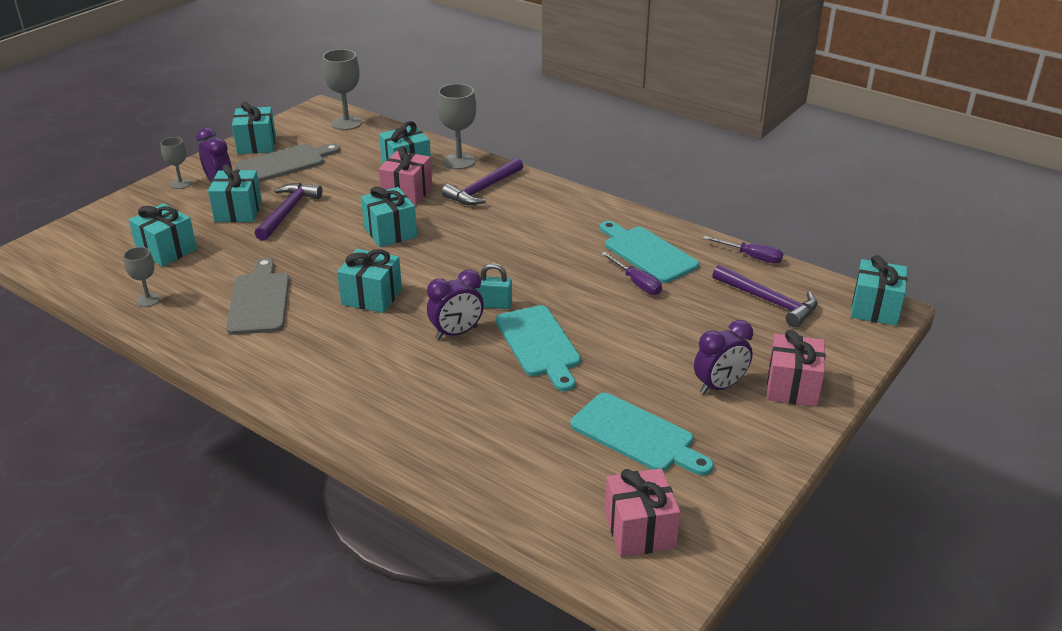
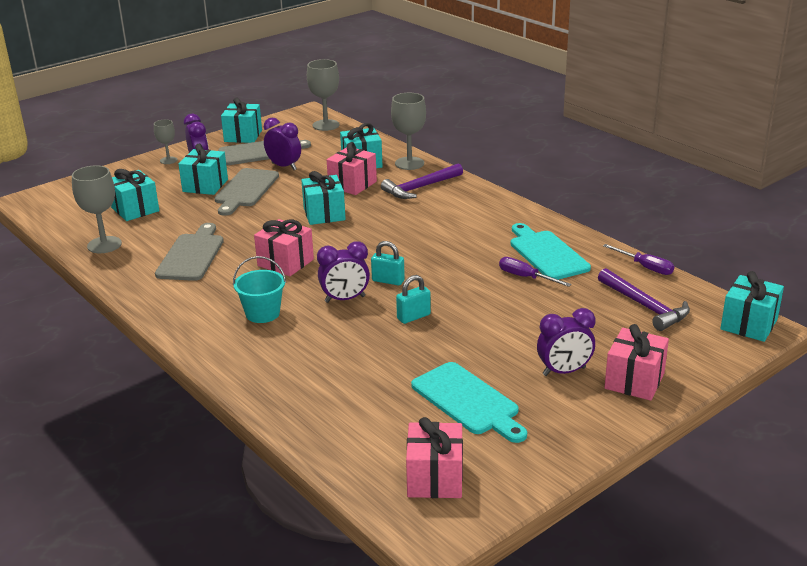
camera: 15 degrees right, 5 degrees down
(148, 300) = (104, 245): grey goblet -> grey goblet, size x1.68
(288, 212) = (245, 190): purple hammer -> grey cutting board
(320, 178) = (284, 166): none -> purple clock
(371, 297) = (285, 263): turquoise gift -> pink gift
(372, 362) = (262, 313): none -> turquoise bucket
(539, 344) = (413, 317): turquoise cutting board -> turquoise padlock
(637, 283) = (525, 277): purple screwdriver -> purple screwdriver turned 150 degrees clockwise

